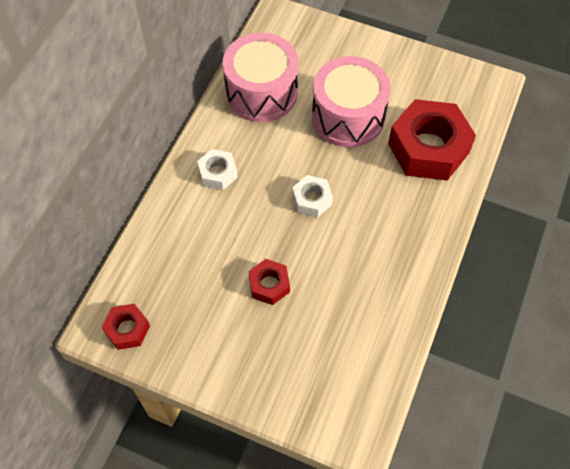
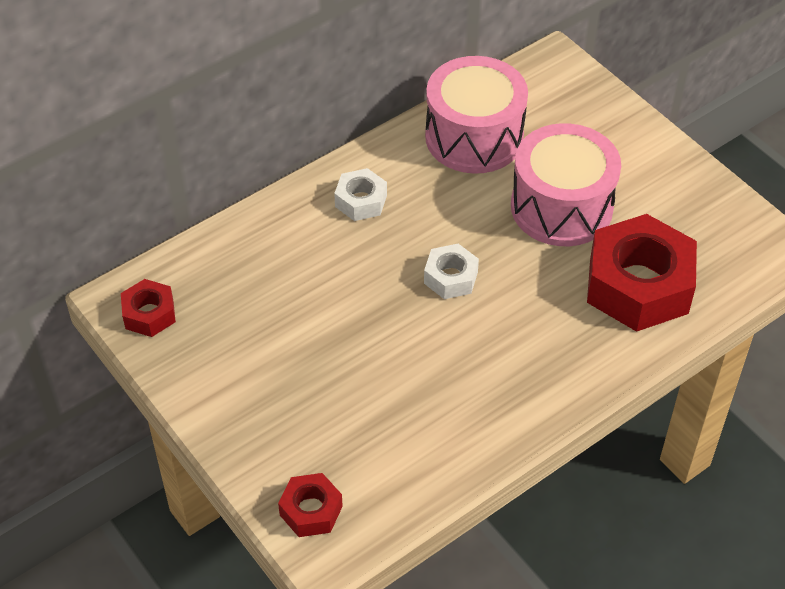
camera: 30 degrees right, 10 degrees down
(269, 285) = (336, 343): red nut -> red nut (311, 510)

